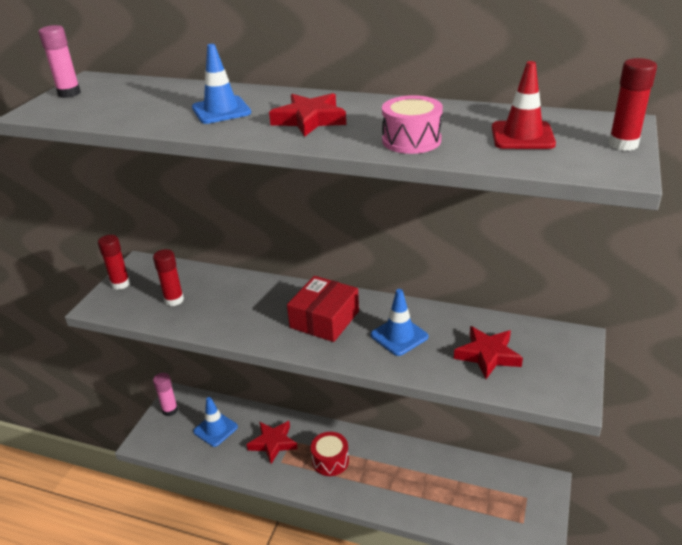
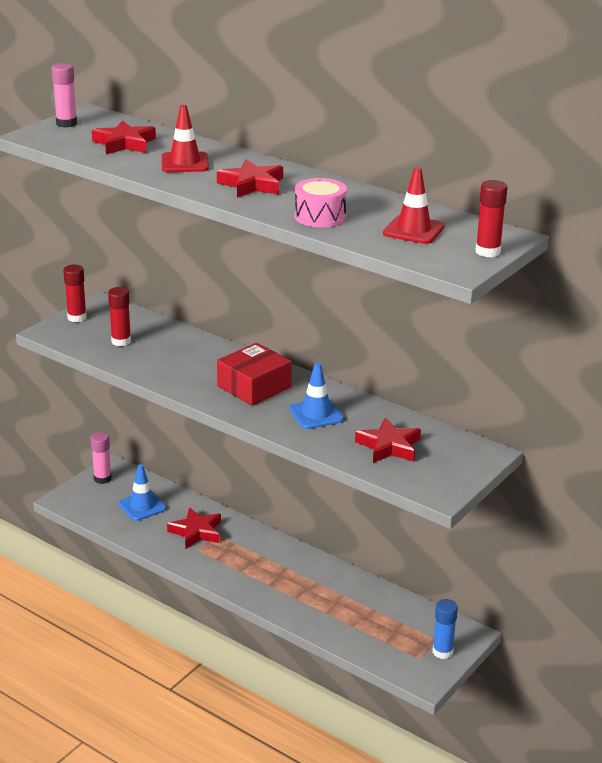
camera: 15 degrees right, 5 degrees down
(143, 102) = (124, 143): none -> red star
(221, 110) = (185, 163): blue traffic cone -> red traffic cone
(330, 461) = (248, 560): red drum -> none
(538, 509) = (442, 652): none -> blue glue stick

